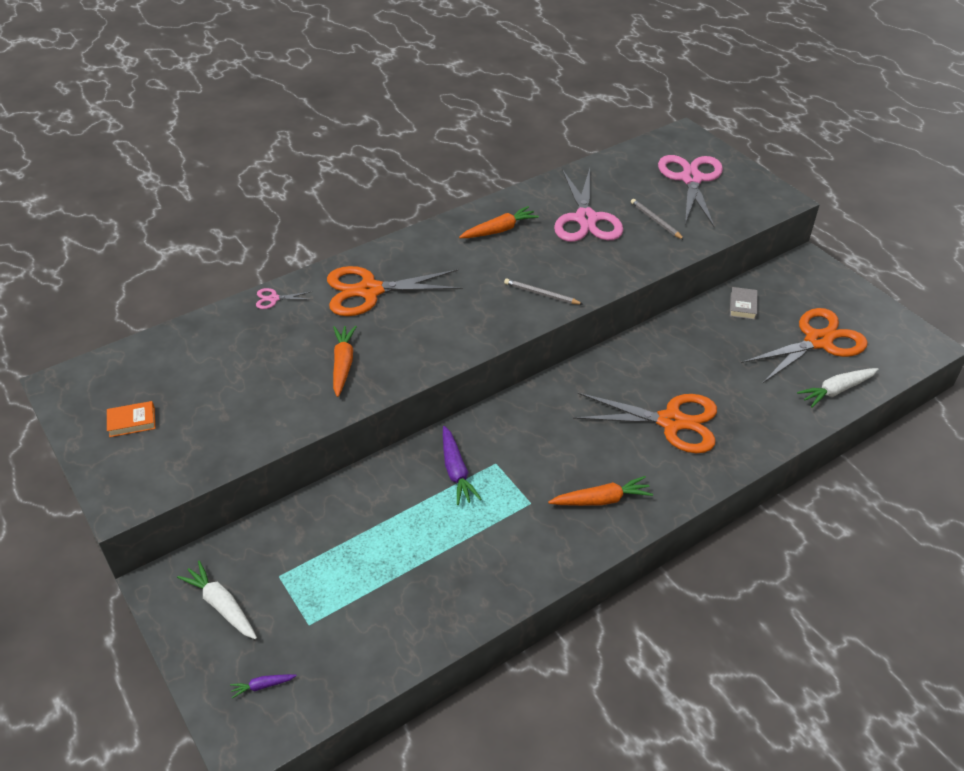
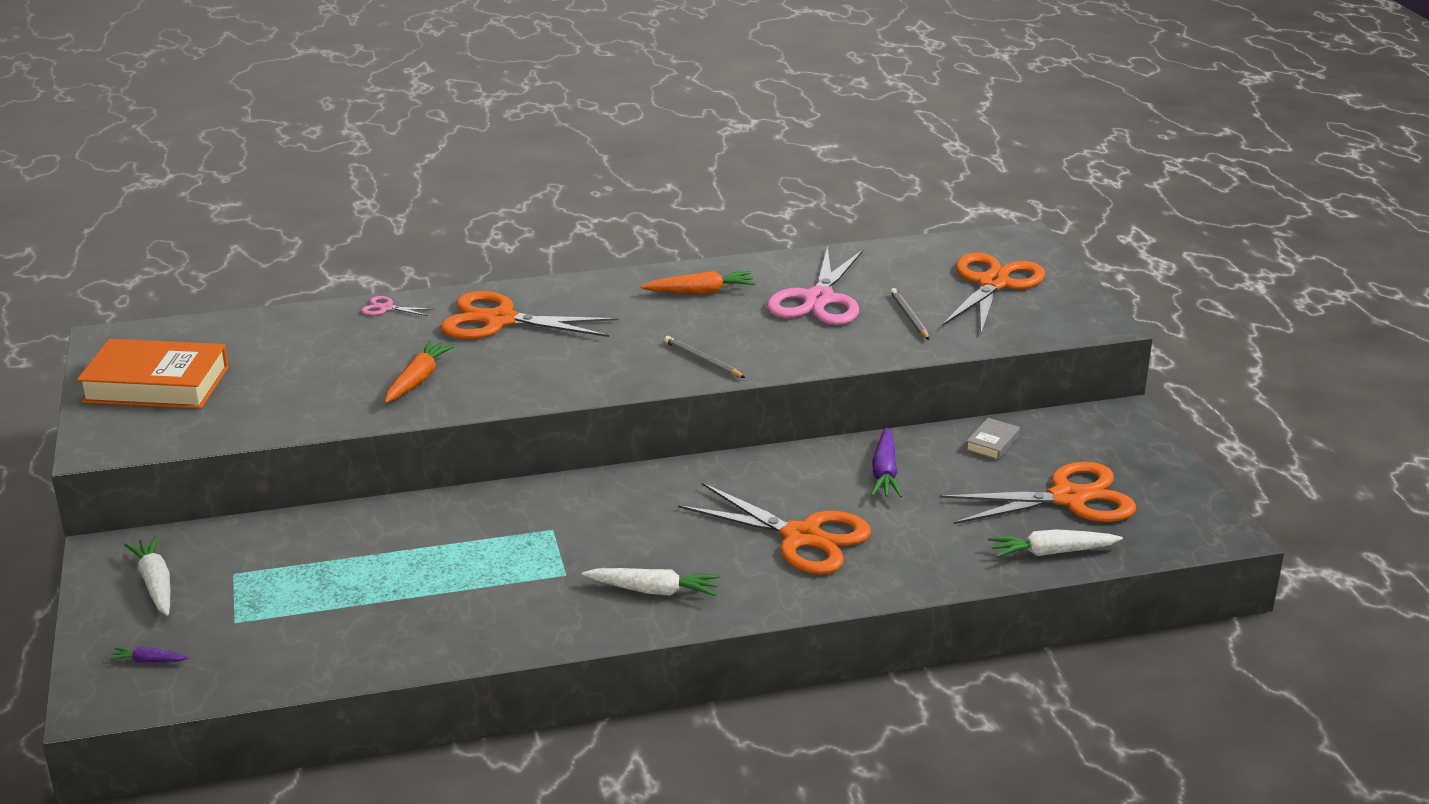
camera: 20 degrees right, 15 degrees down
(132, 422) = (156, 384): orange book -> orange book, size x2.30
(456, 471) = (500, 526): purple carrot -> purple carrot (884, 473)
(601, 500) = (653, 590): orange carrot -> white carrot
(691, 179) = (993, 284): pink scissors -> orange scissors

